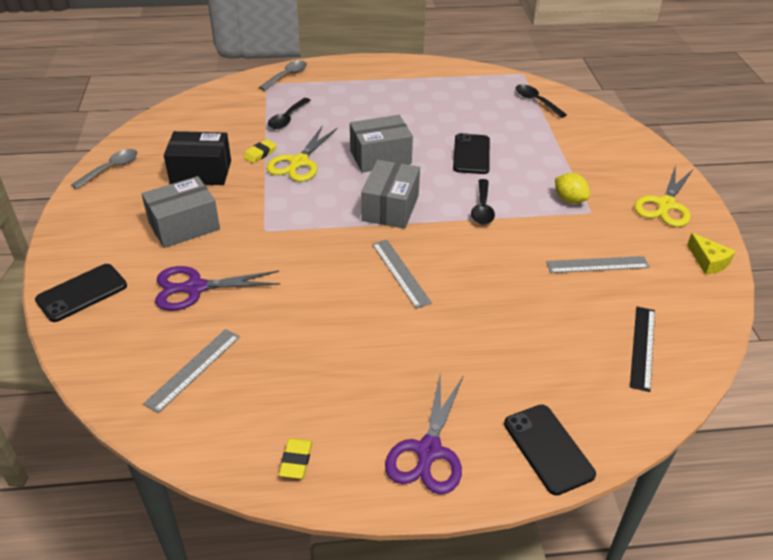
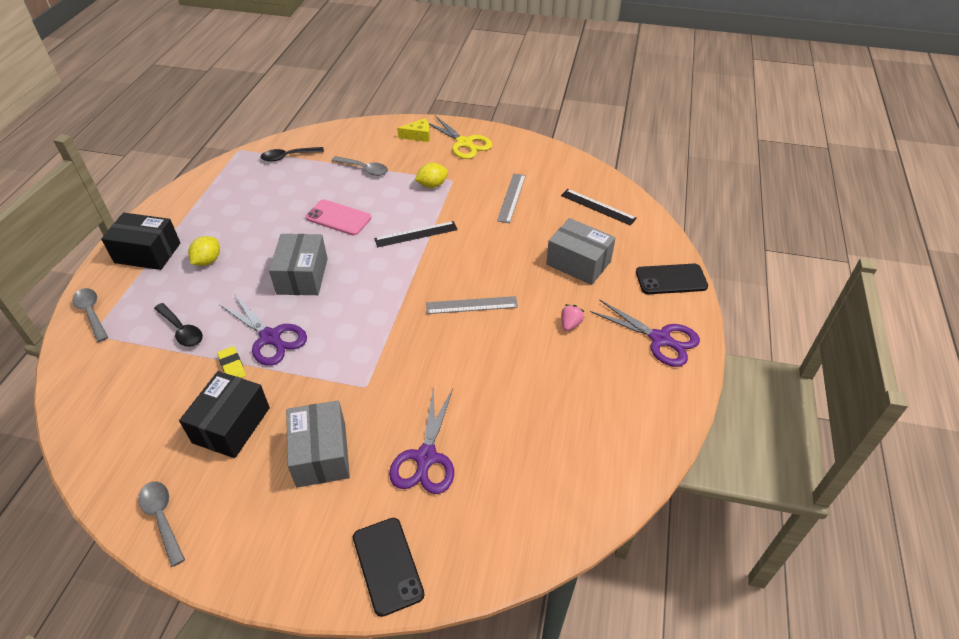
camera: 70 degrees left, 5 degrees up
(193, 369) = (535, 474): grey ruler -> none
(296, 460) = (653, 418): yellow eraser -> none
(299, 162) = (270, 337): yellow scissors -> purple scissors
(362, 76) = (147, 253): none -> black box
(370, 105) = (208, 261): none -> yellow lemon
(390, 208) = (383, 289): grey box -> grey box (578, 263)
(412, 358) = (570, 324): none -> pink strawberry
(471, 154) = (338, 218): black phone -> pink phone
(482, 208) = (416, 234): black spoon -> black ruler
(556, 149) = (364, 169): none -> grey spoon
(708, 261) = (531, 148): yellow cheese -> yellow cheese (418, 136)

